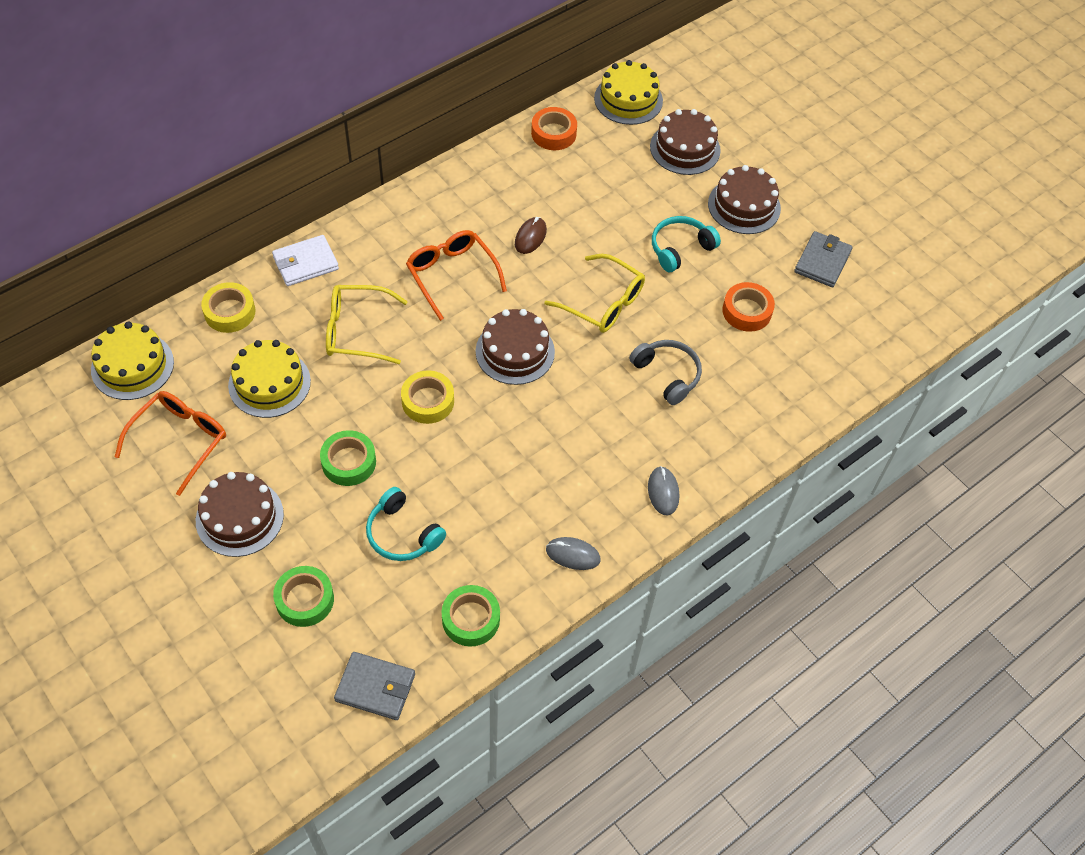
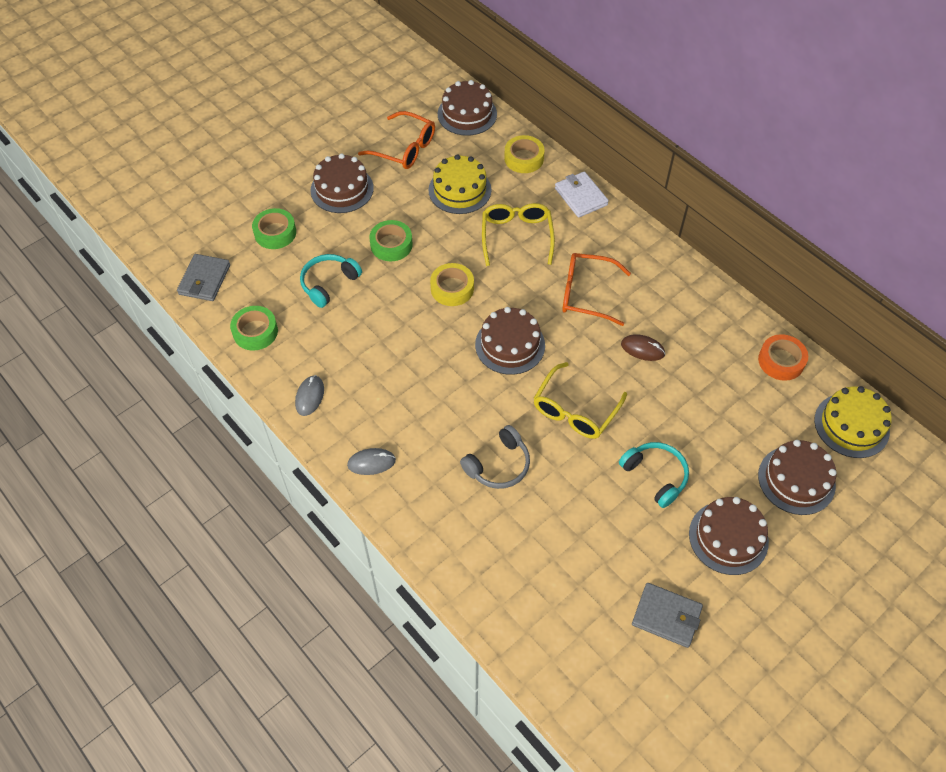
camera: 90 degrees right, 0 degrees up
(132, 366) = (467, 114): yellow cake -> brown cake
(451, 275) = (586, 294): orange glasses -> orange glasses turned 135 degrees counterclockwise
(747, 311) = (585, 537): orange tape -> none

